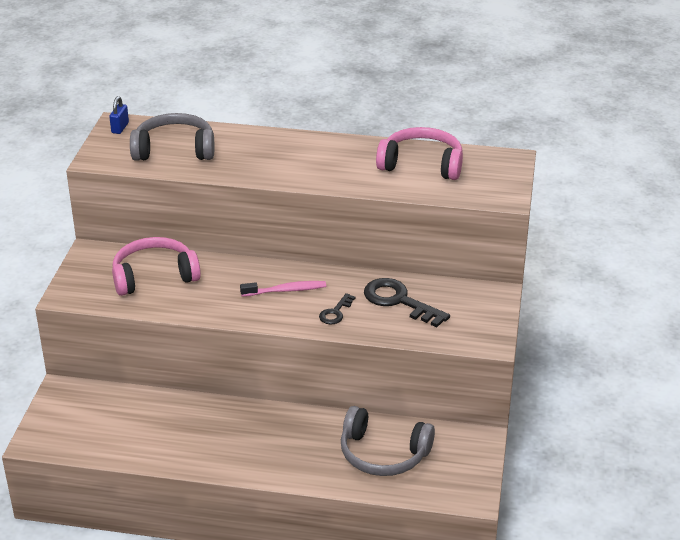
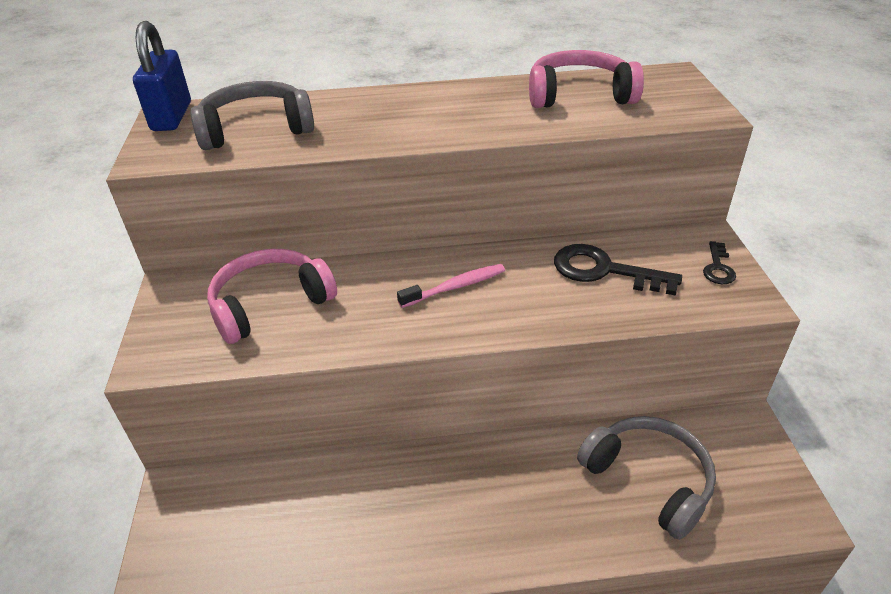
camera: 15 degrees left, 5 degrees up
(120, 128) = (172, 117): blue padlock -> blue padlock, size x1.98
(335, 312) = (536, 303): black key -> black key (718, 267)
(383, 454) = (649, 479): grey headphones -> grey headphones turned 135 degrees counterclockwise

